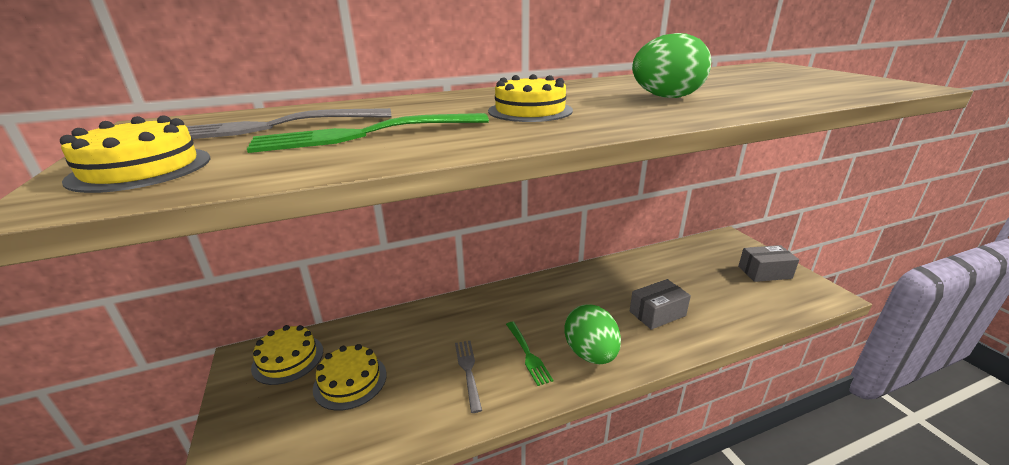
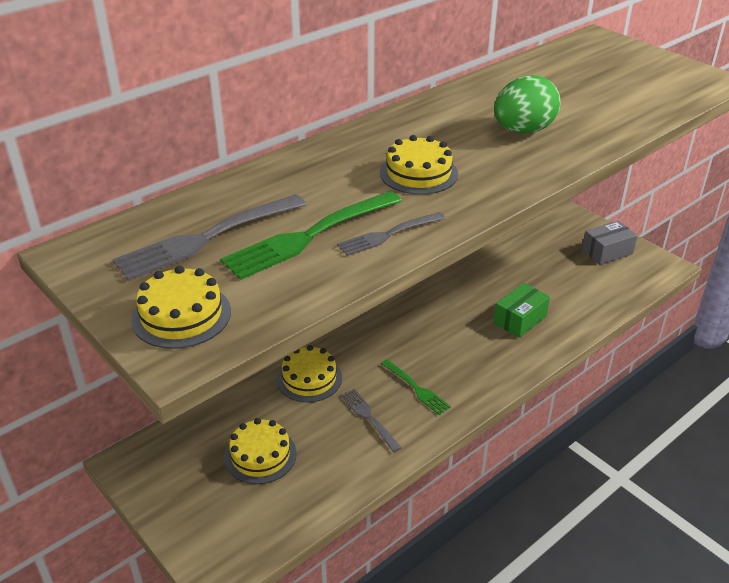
camera: 20 degrees left, 10 degrees up
(288, 359) = (177, 451): yellow cake -> yellow cake (309, 378)
(448, 141) = (389, 234): none -> grey fork
(590, 354) = (473, 374): green egg -> none
(657, 313) = (520, 319): grey box -> green box

